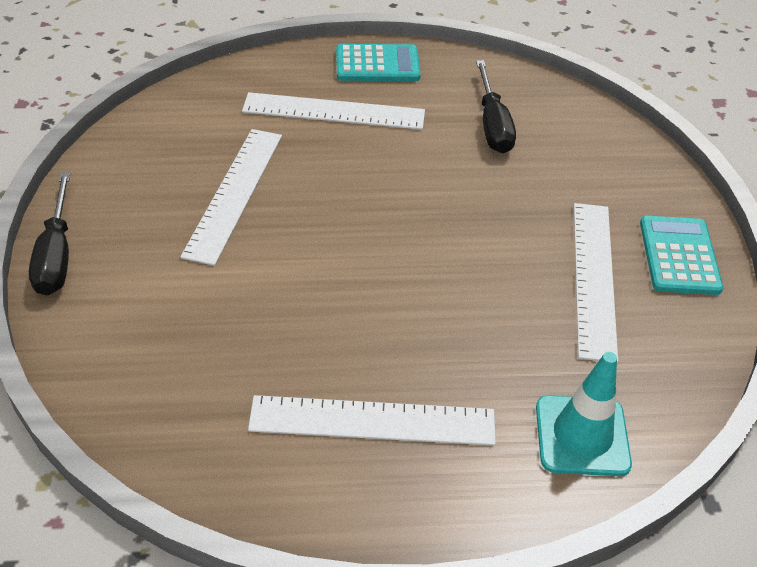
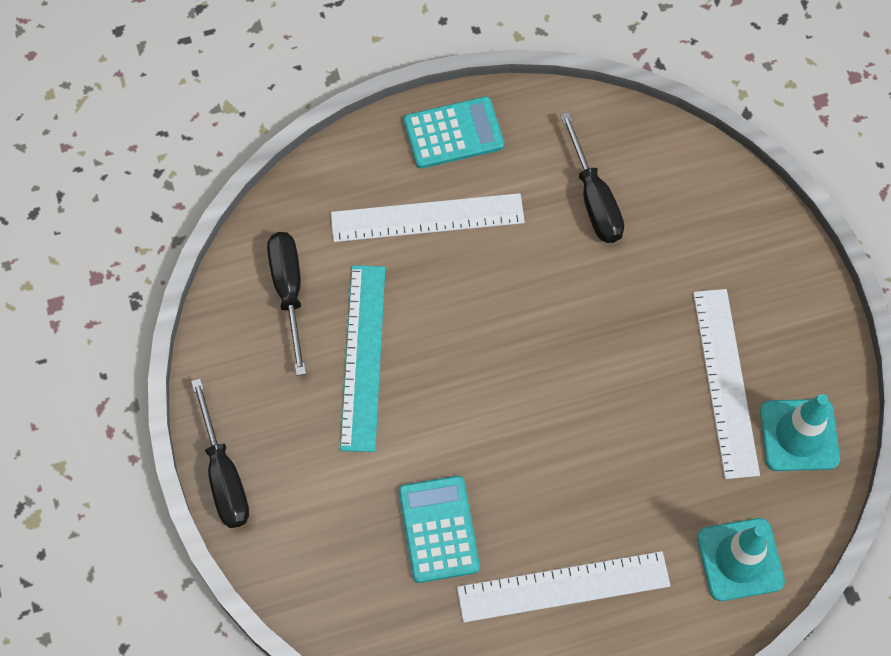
camera: 10 degrees left, 20 degrees up
(186, 137) = (289, 292): none -> black screwdriver
(234, 193) = (362, 357): white ruler -> turquoise ruler
(667, 336) = (799, 435): none -> turquoise traffic cone
(679, 256) = (800, 336): turquoise calculator -> turquoise calculator (438, 529)

